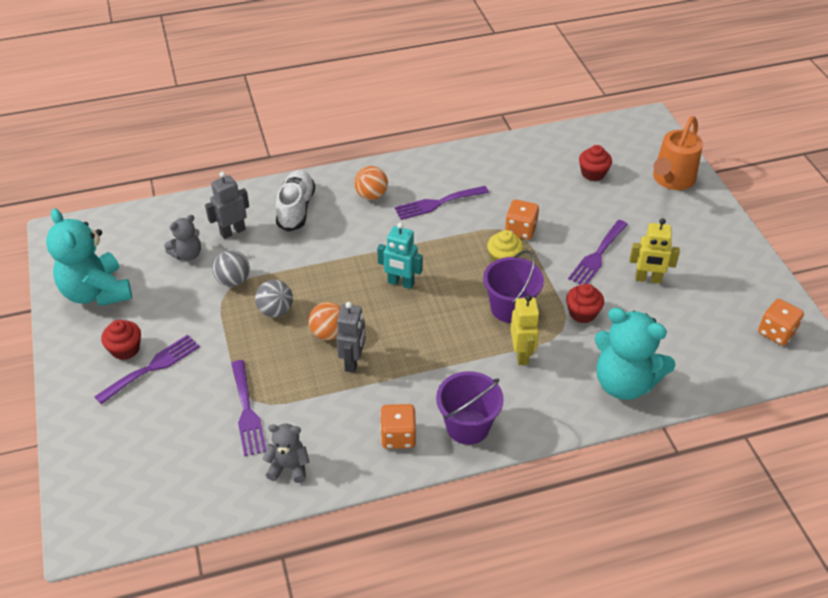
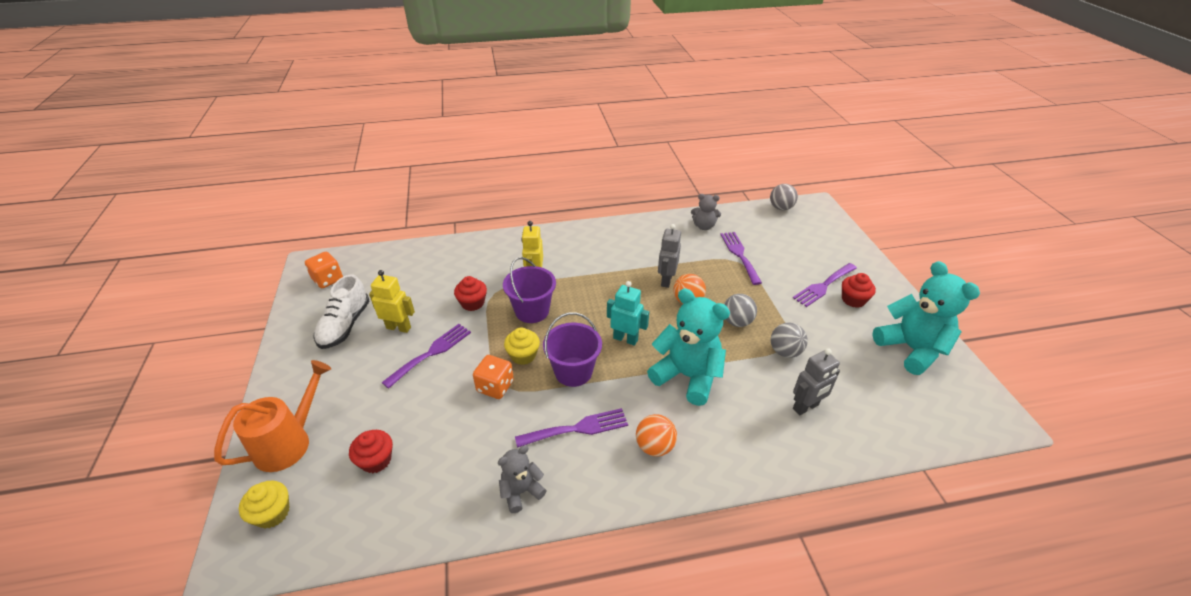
camera: 175 degrees left, 5 degrees down
(150, 523) = (780, 208): none -> grey ball
(187, 254) = (843, 383): grey teddy bear -> grey teddy bear (521, 491)
(296, 209) = (742, 433): white shoe -> white shoe (345, 325)
(398, 436) = (633, 236): orange dice -> none
(467, 426) = (585, 239): purple bucket -> purple bucket (573, 371)
(624, 383) = (467, 255): turquoise teddy bear -> turquoise teddy bear (687, 376)
(645, 142) = (272, 513): none -> yellow cupcake

